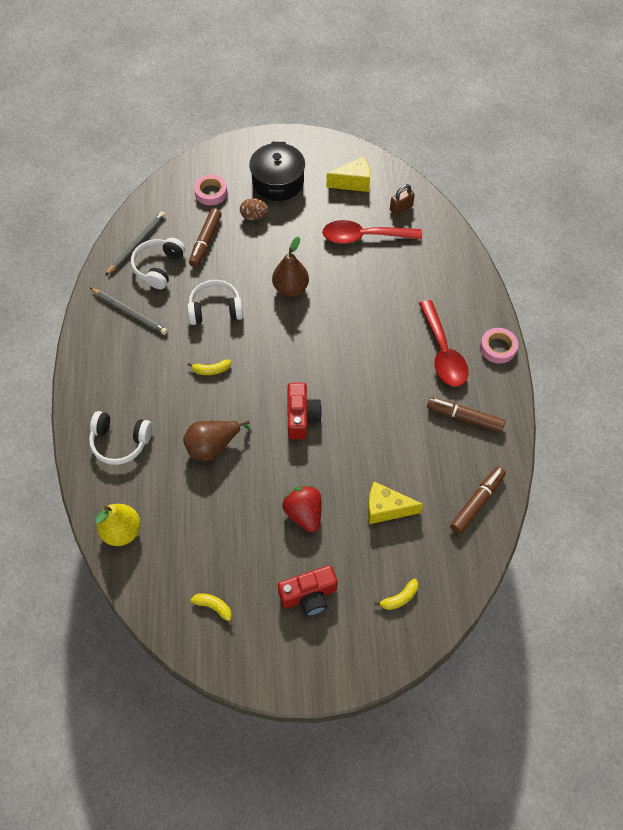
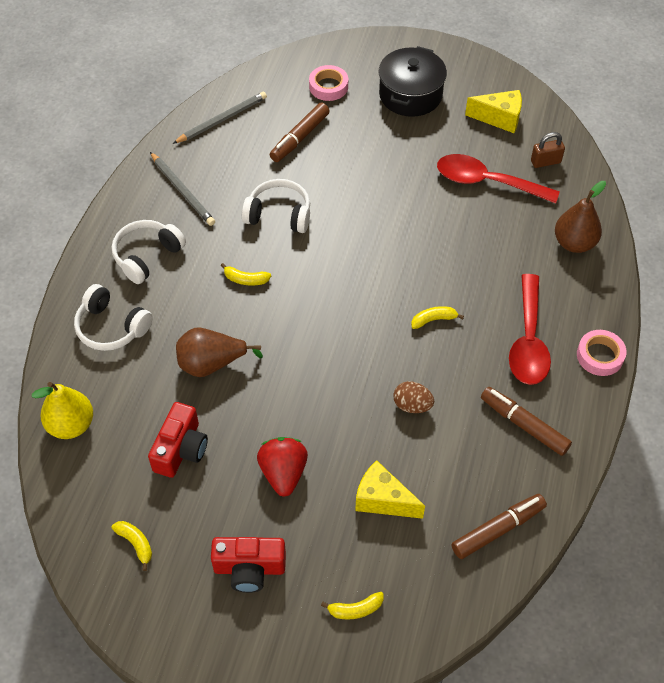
camera: 20 degrees right, 5 degrees down
(158, 267) = (235, 151): white headphones -> white headphones (147, 256)
(254, 216) = (366, 125): brown egg -> brown egg (412, 405)
(290, 288) = (375, 216): brown pear -> brown pear (574, 243)
(301, 417) = (327, 363): red camera -> red camera (181, 449)
(367, 358) = (433, 320): none -> yellow banana

